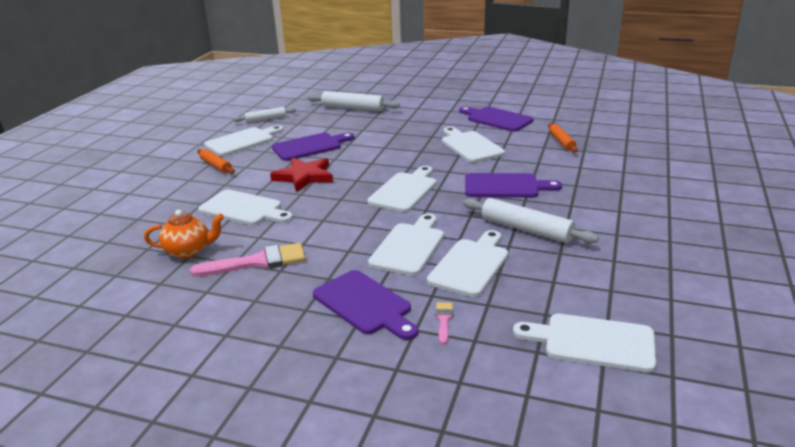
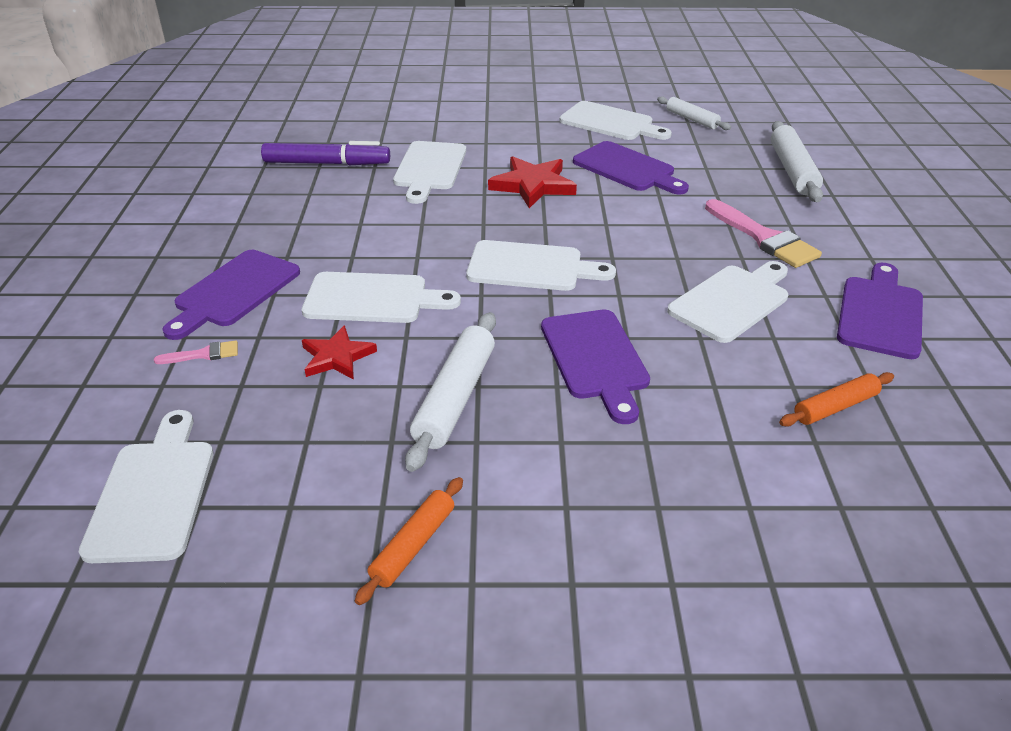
camera: 70 degrees right, 10 degrees up
(189, 251) = (327, 163): orange teapot -> purple marker
(216, 166) = (530, 125): orange rolling pin -> orange rolling pin (413, 545)
(257, 262) = (313, 206): pink brush -> pink brush (763, 238)
(470, 265) = (337, 357): white cutting board -> red star

